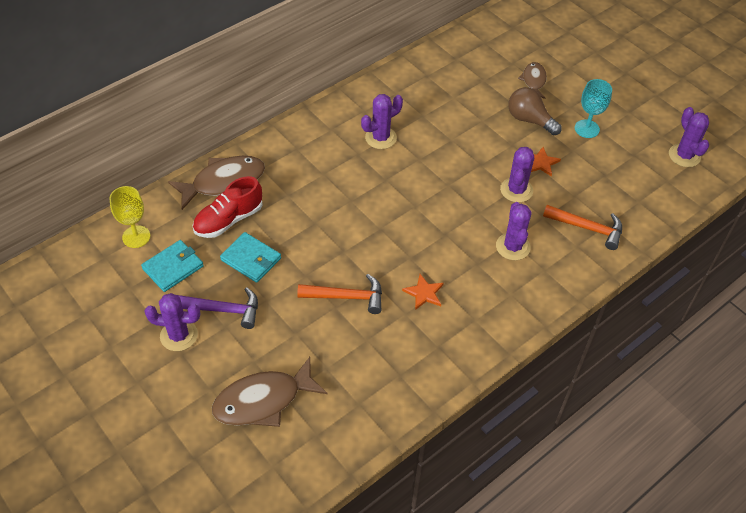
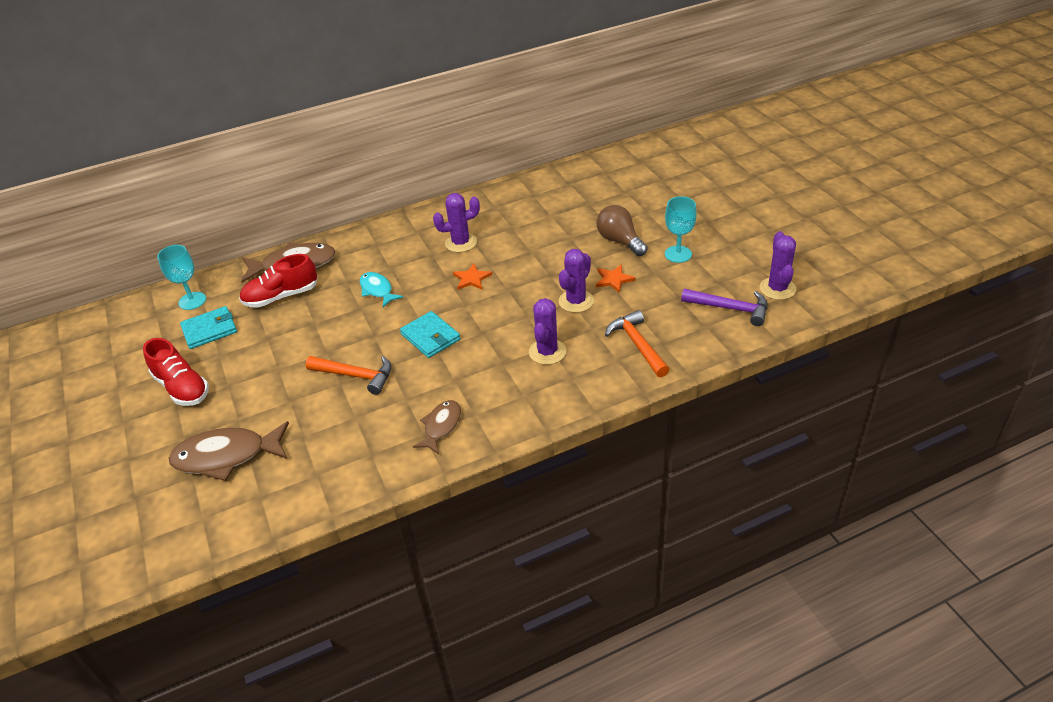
camera: 20 degrees right, 10 degrees down
(136, 236) = (192, 301): yellow goblet -> turquoise goblet
(179, 335) = (182, 387): purple cactus -> red shoe
(223, 310) = (234, 371): purple hammer -> purple hammer (731, 308)
(251, 259) = (283, 331): turquoise wallet -> turquoise wallet (430, 337)
(323, 201) = (377, 290): none -> turquoise fish
(424, 293) = (434, 382): orange star -> orange star (472, 279)
(533, 81) = (640, 208): brown fish -> brown fish (441, 426)
(588, 228) = (637, 344): orange hammer -> orange hammer turned 150 degrees counterclockwise

